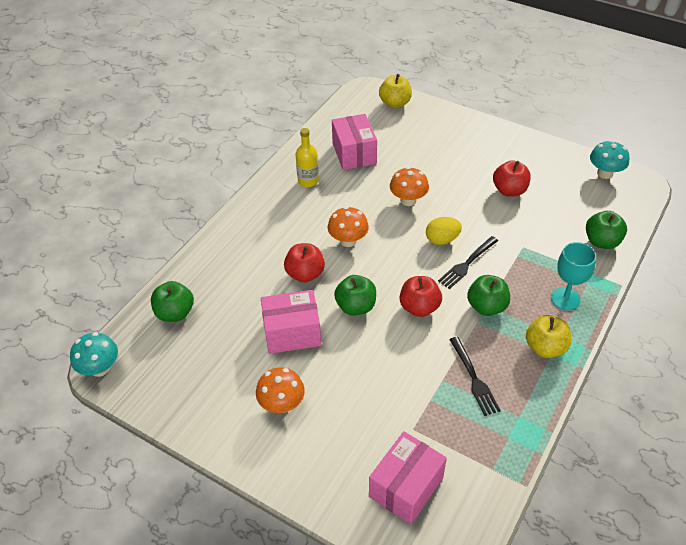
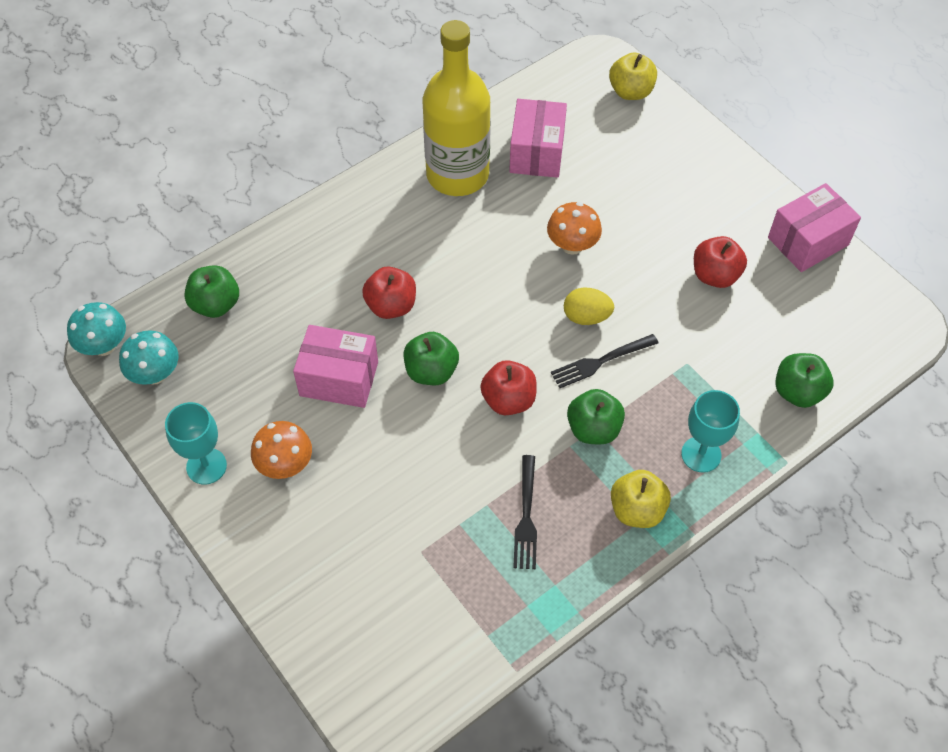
camera: 20 degrees right, 10 degrees up
(221, 426) = (206, 466): none -> turquoise goblet
(308, 181) = (457, 174): yellow bottle -> yellow bottle, size x2.17
(348, 240) = (466, 278): orange mushroom -> none
(406, 487) = (377, 617): pink box -> pink box (808, 241)
(605, 173) = (863, 293): turquoise mushroom -> turquoise mushroom (155, 374)

